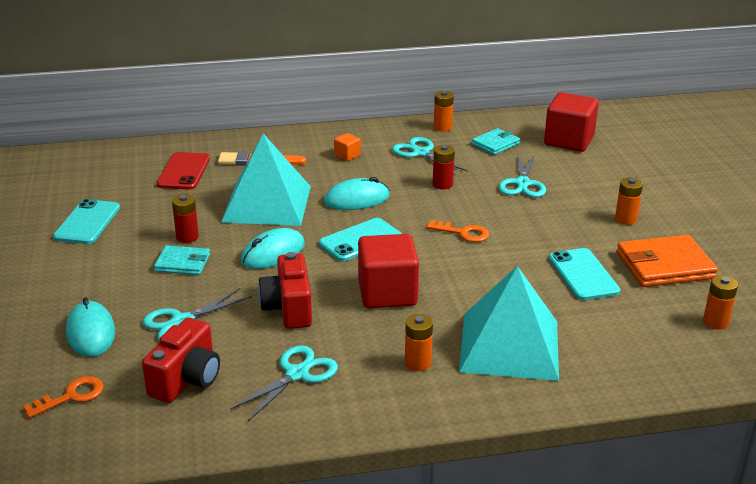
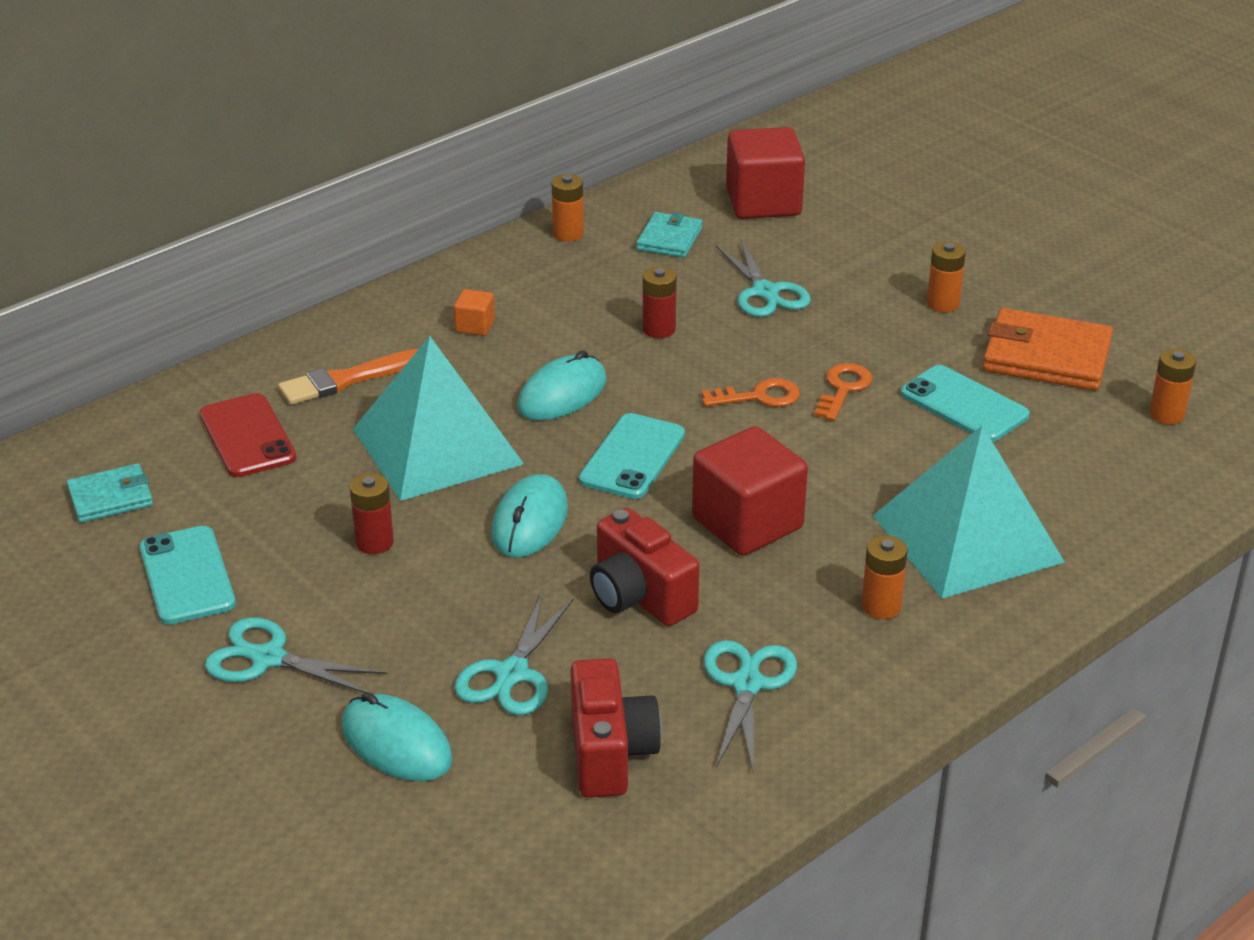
camera: 30 degrees left, 5 degrees up
(71, 396) = (476, 845): orange key -> orange key (843, 389)
(182, 263) = (413, 586): turquoise wallet -> turquoise wallet (110, 497)
(421, 153) = (579, 287): turquoise scissors -> turquoise scissors (268, 659)
(664, 265) = (1046, 356): orange wallet -> orange wallet turned 60 degrees clockwise

